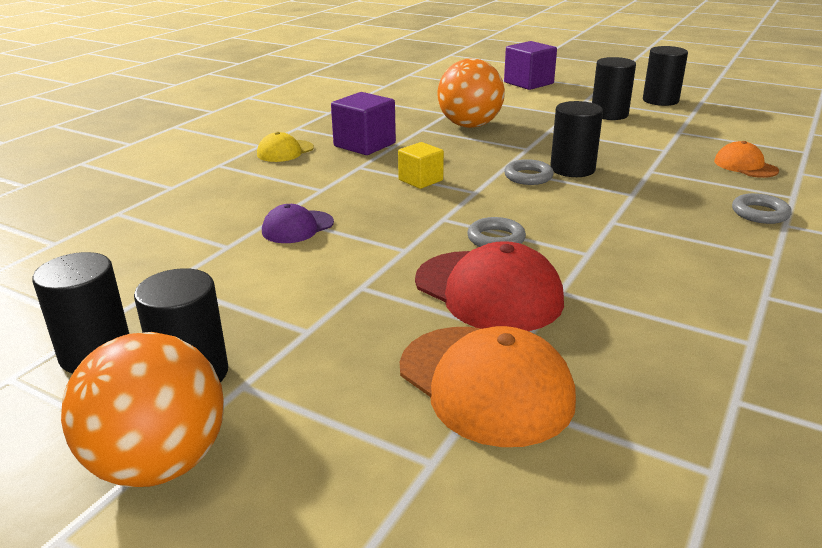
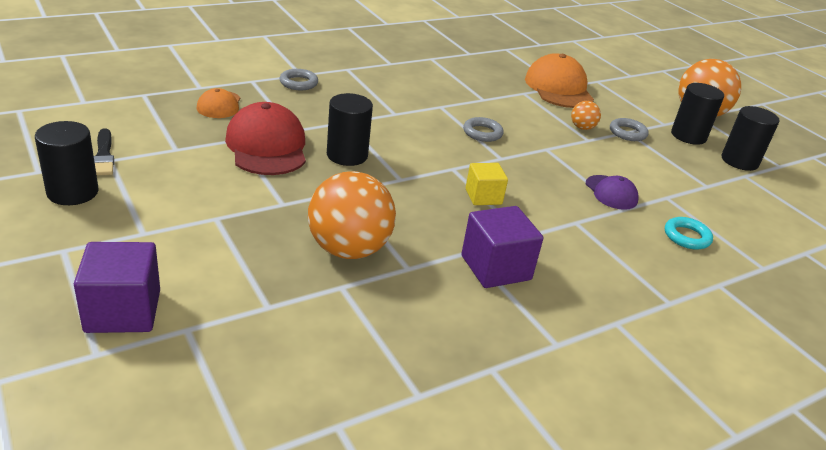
camera: 155 degrees left, 5 degrees up
(202, 213) = (687, 237): none -> turquoise ring
(285, 151) = (590, 295): yellow cap -> none
(297, 227) = (611, 192): purple cap -> purple cap turned 75 degrees clockwise
(382, 305) = (582, 128): none -> orange ball
(488, 291) = (520, 112): red cap -> red cap (267, 146)
(528, 176) = (393, 163): grey ring -> grey ring (627, 133)
(609, 114) = (177, 198): black cylinder -> none
(700, 116) = (103, 155): none -> black brush

